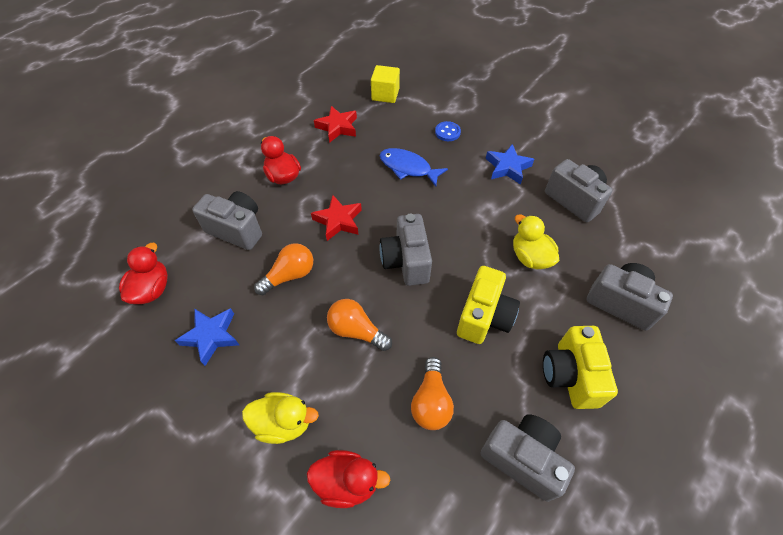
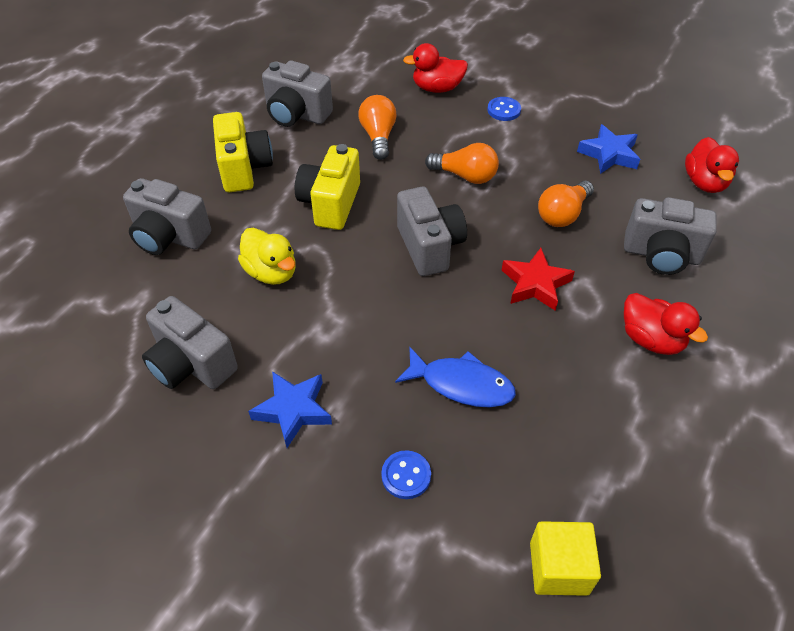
camera: 170 degrees right, 5 degrees down
(283, 423) = (504, 110): yellow duck -> blue button
(337, 127) = (616, 454): red star -> none

